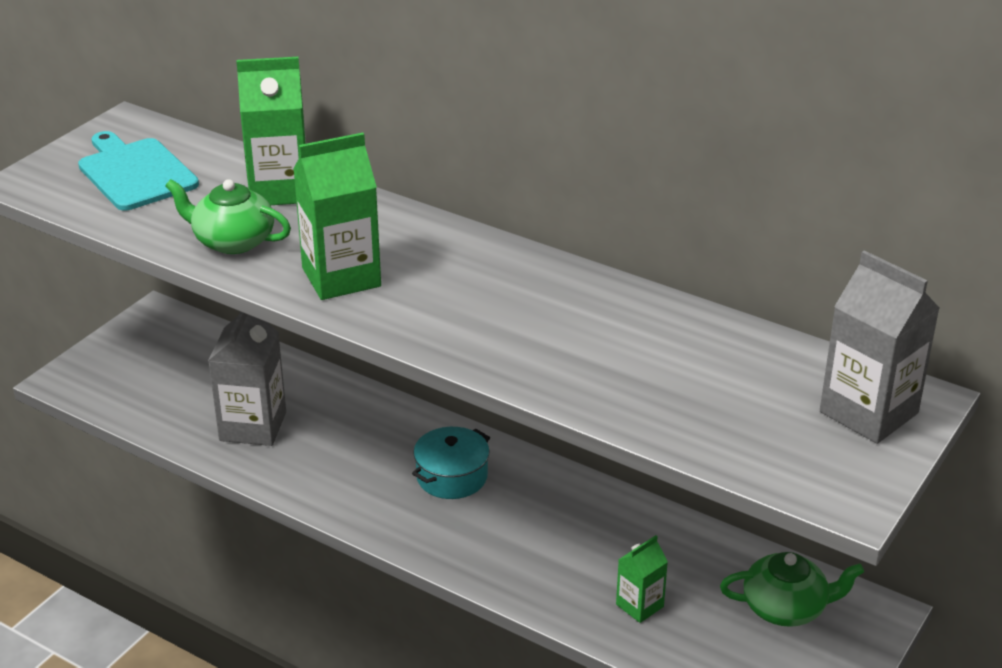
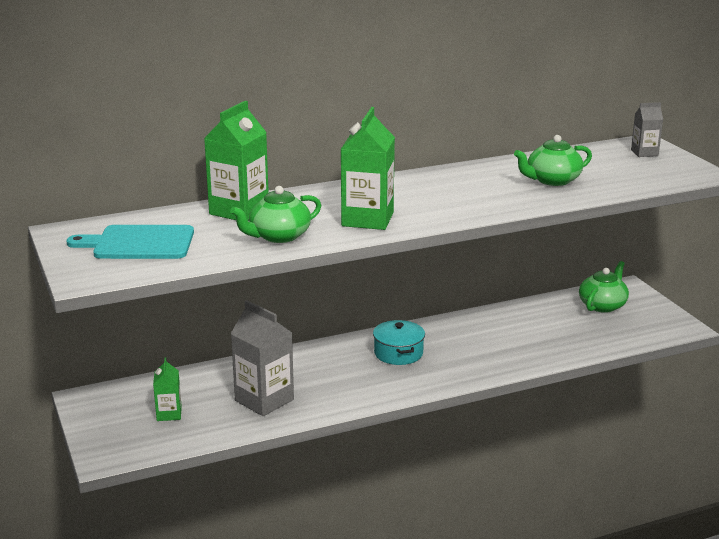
camera: 55 degrees left, 10 degrees down
(639, 605) = (564, 339): green carton -> green carton (169, 414)
(640, 366) = (552, 180): none -> green teapot
(868, 412) = (644, 153): grey carton -> grey carton, size x0.55

